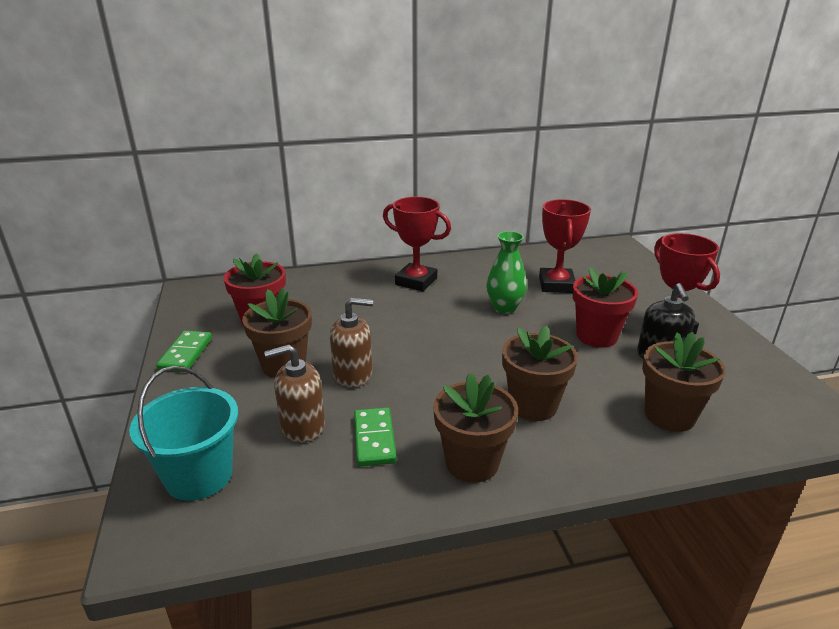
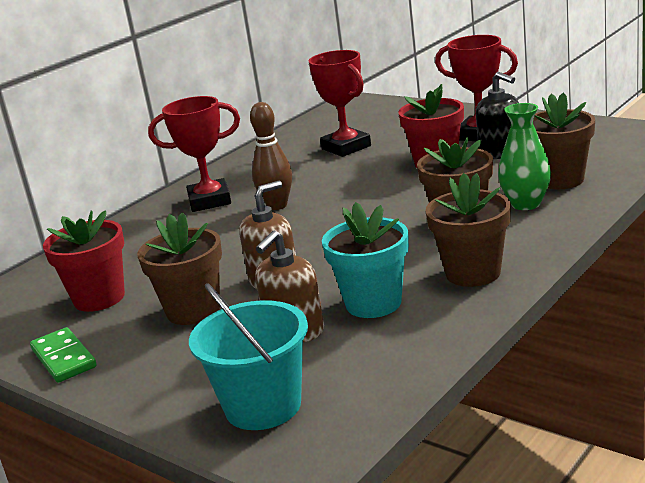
camera: 35 degrees left, 5 degrees down
(374, 439) = (373, 303): green domino -> turquoise flower pot
(445, 310) = (277, 206): none -> brown bowling pin
(504, 308) = (329, 180): green vase -> green vase (526, 204)

